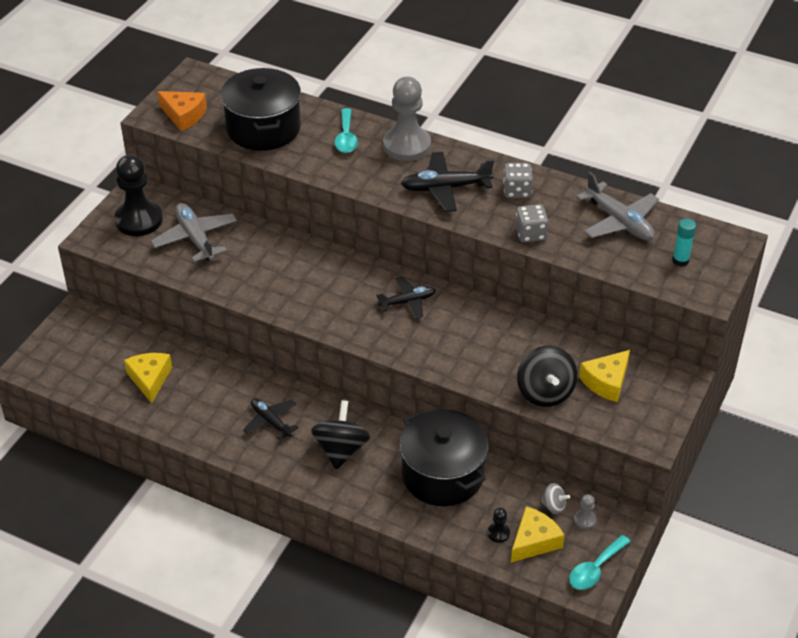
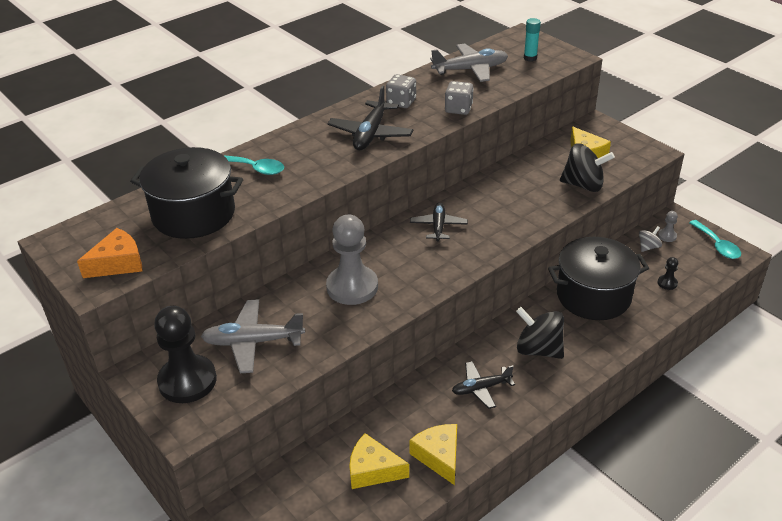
camera: 65 degrees left, 5 degrees down
(407, 145) = (296, 139): grey pawn -> grey pawn (352, 287)
(534, 541) = (681, 267): yellow cheese -> yellow cheese (439, 456)

